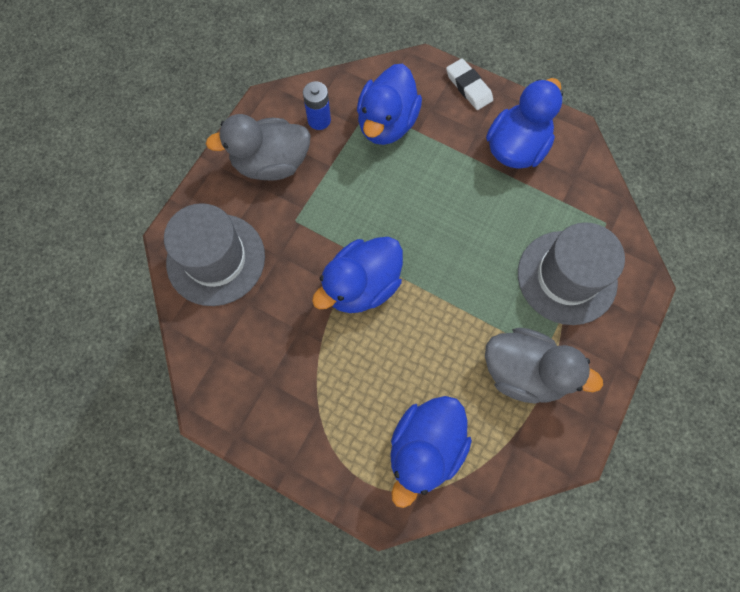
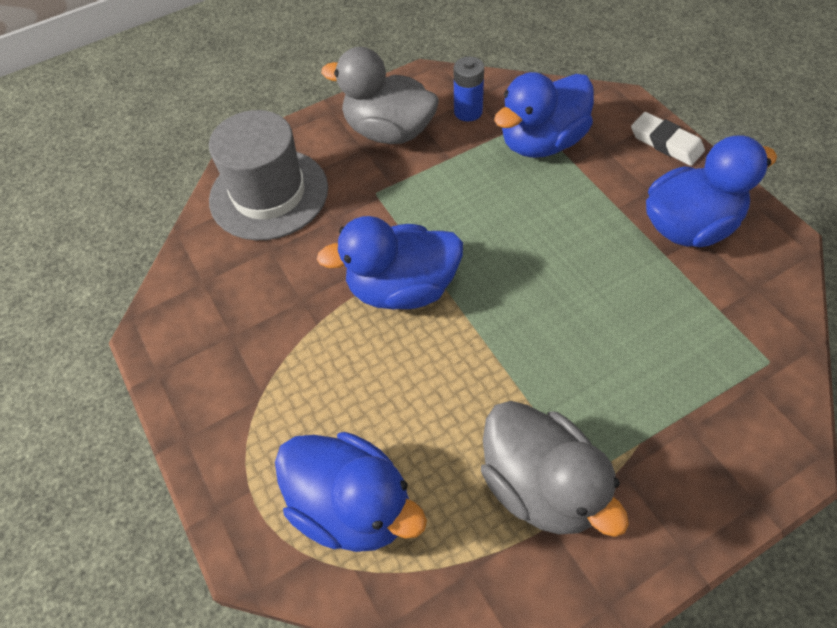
camera: 35 degrees right, 15 degrees down
(425, 448) = (353, 507): blue duck -> blue duck turned 120 degrees counterclockwise
(468, 87) = (666, 143): white eraser -> white eraser turned 45 degrees counterclockwise
(566, 277) = (673, 400): grey hat -> none

